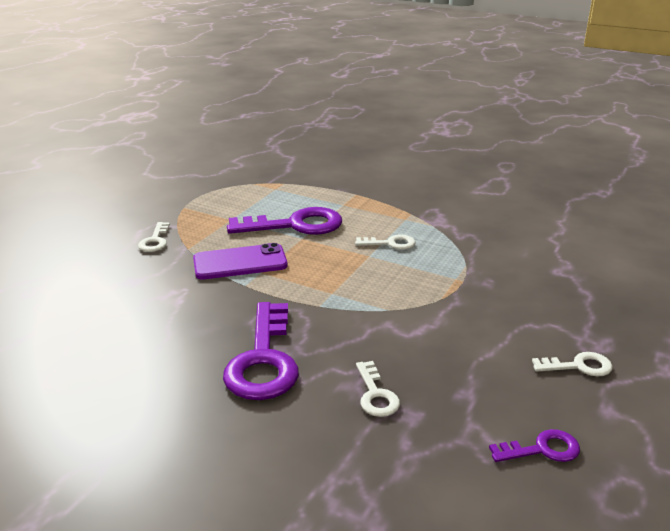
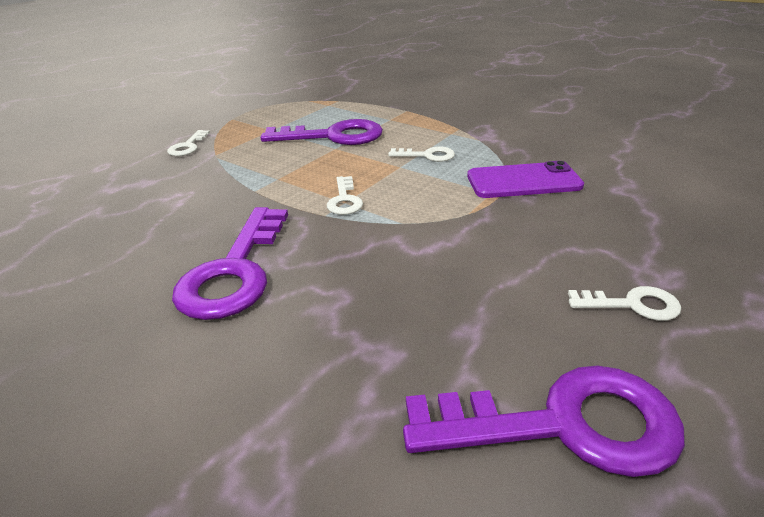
camera: 10 degrees right, 5 degrees up
(240, 262) = (260, 169): purple phone -> purple phone (523, 181)
(375, 394) = (351, 323): white key -> white key (344, 200)
(542, 449) = (562, 424): purple key -> purple key, size x2.00

